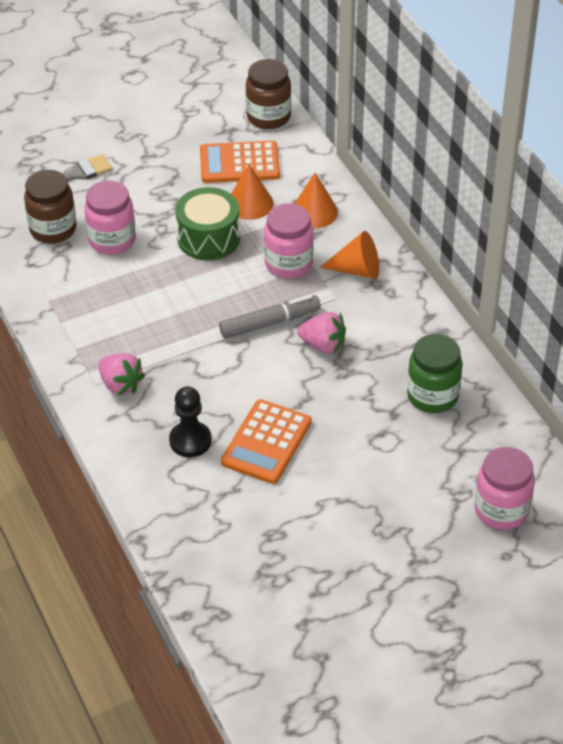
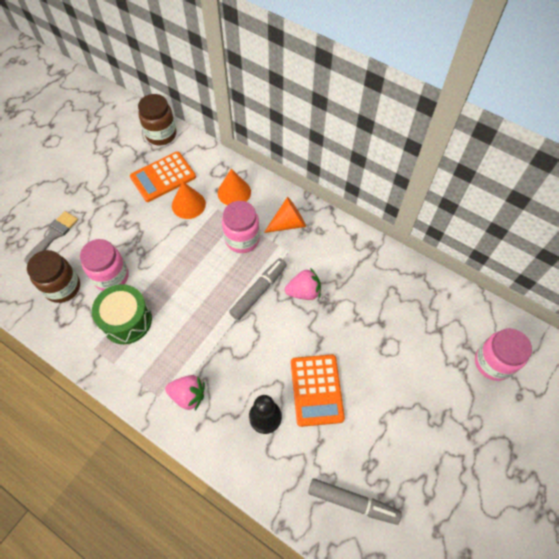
camera: 30 degrees left, 15 degrees up
(208, 238) = (177, 244): green drum -> green drum (126, 320)
(230, 555) = (352, 502): none -> grey marker
(432, 396) = (395, 296): green jar -> none

